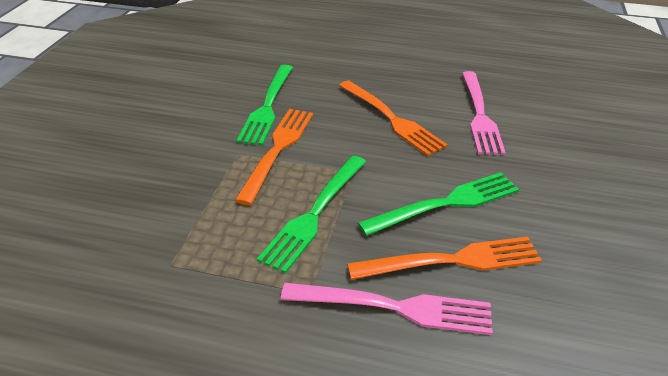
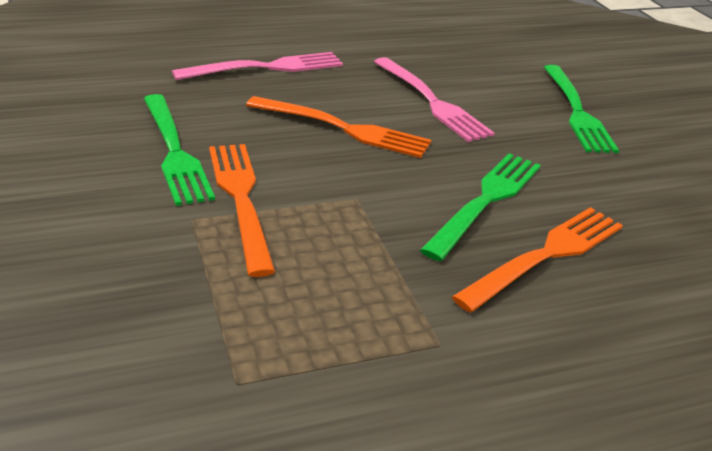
camera: 35 degrees left, 5 degrees down
(314, 214) = (360, 258): green fork -> green fork (577, 112)
(395, 307) = (539, 322): pink fork -> pink fork (267, 67)

